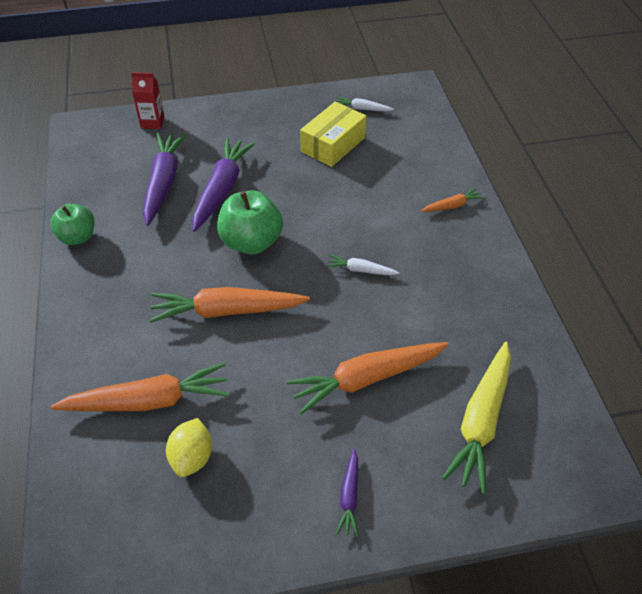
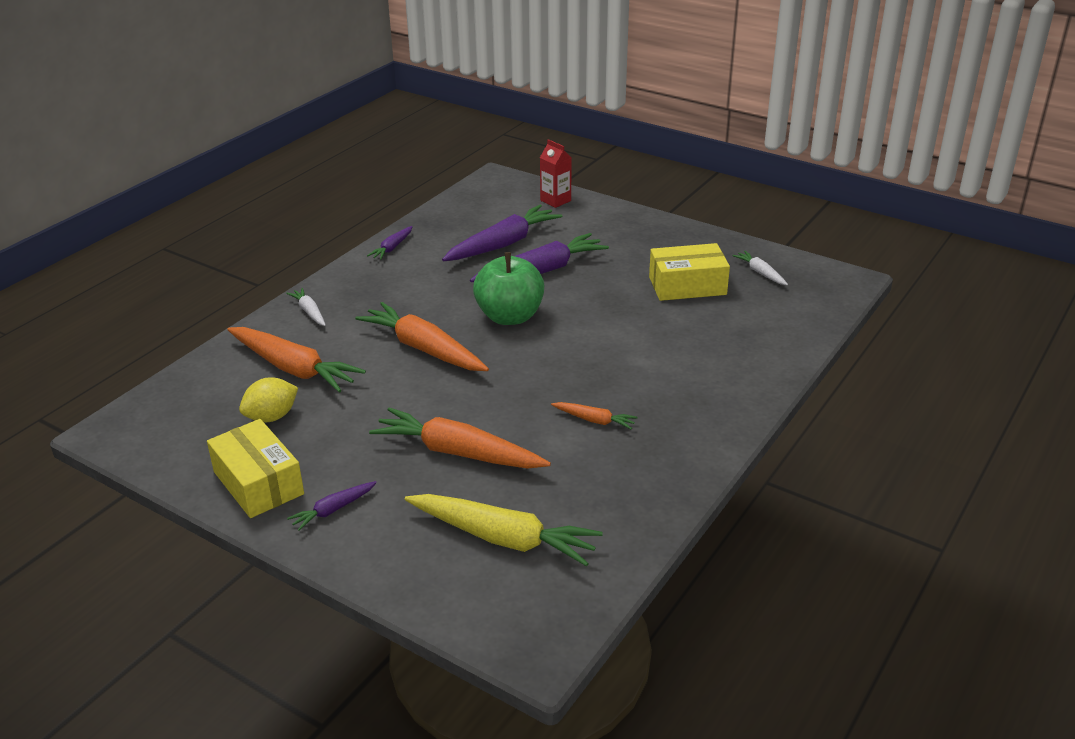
camera: 45 degrees right, 15 degrees down
(77, 237) = (392, 248): green apple -> purple carrot
(264, 522) = (258, 483): none -> yellow box
(361, 270) = (568, 383): white carrot -> white carrot (309, 312)
(452, 206) = (729, 385): orange carrot -> orange carrot (594, 420)
(481, 421) = (503, 538): yellow carrot -> yellow carrot turned 135 degrees counterclockwise

